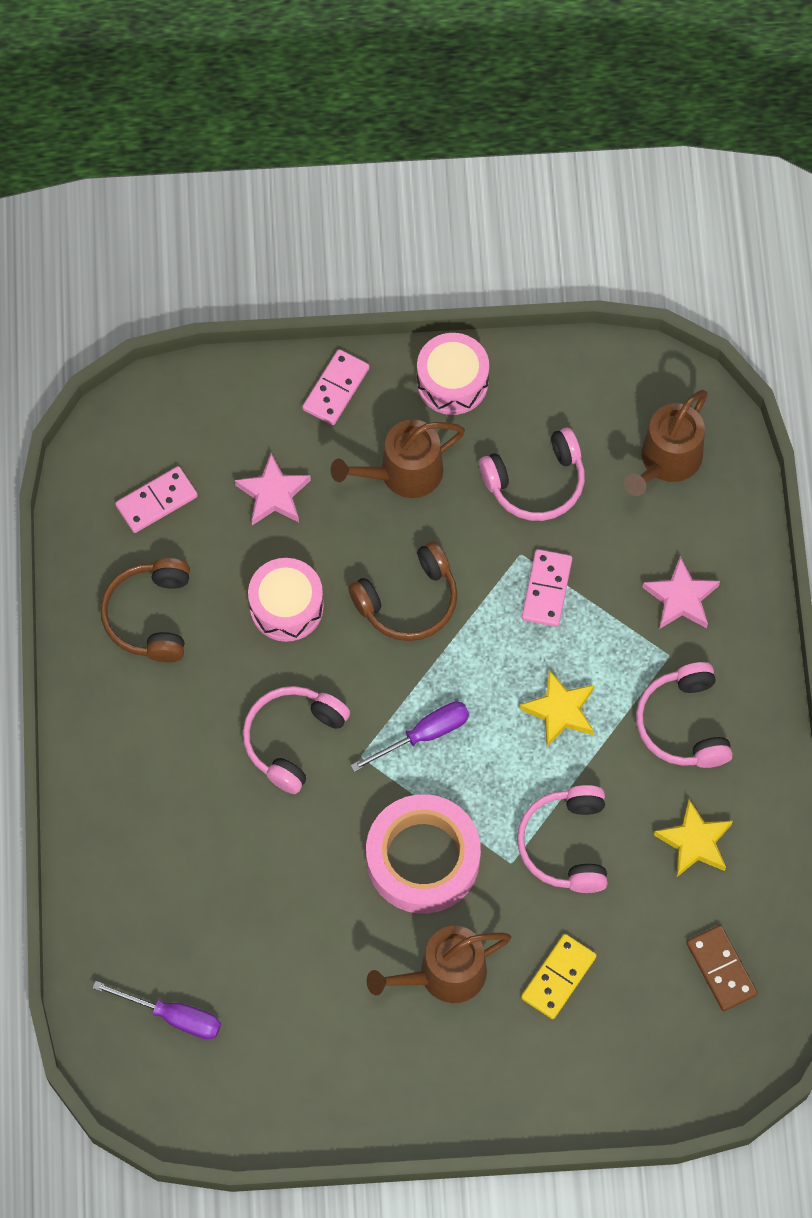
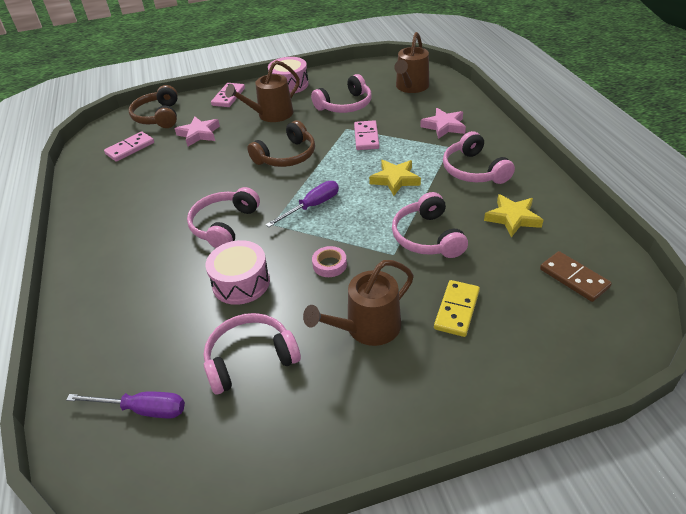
camera: 10 degrees left, 25 degrees down
(150, 616) = (125, 191): brown headphones -> brown headphones (158, 116)
(286, 607) = (212, 172): pink drum -> pink drum (241, 283)
(299, 981) = (250, 359): none -> pink headphones
(423, 858) = (329, 265): pink tape -> pink tape, size x0.40

